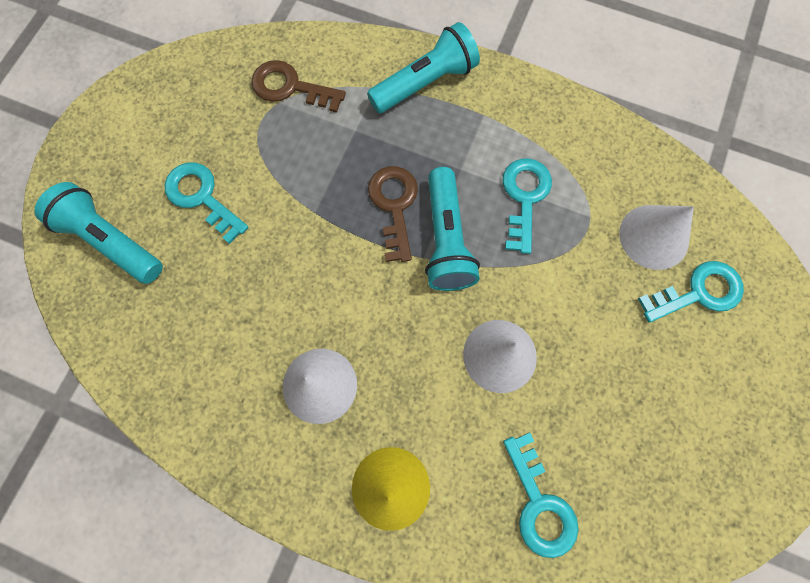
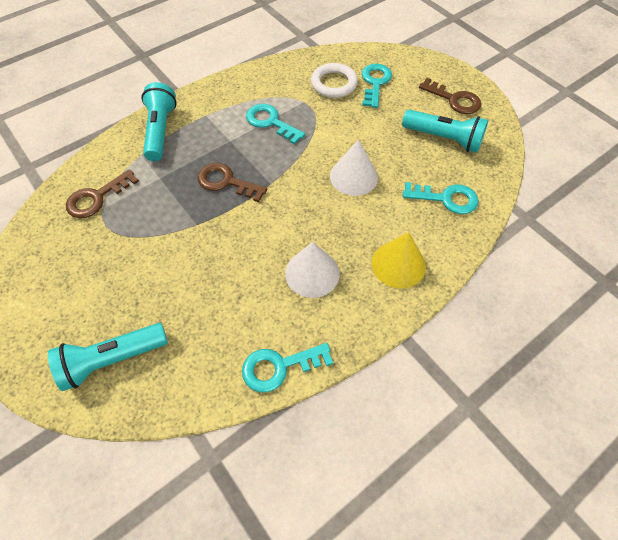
camera: 60 degrees left, 15 degrees down
(202, 197) = (129, 284): turquoise key -> turquoise key (279, 367)
(446, 240) = (268, 168): turquoise flashlight -> turquoise flashlight (444, 139)
(654, 236) = (334, 84): white cone -> white ring
(749, 428) = (454, 100): none -> brown key

